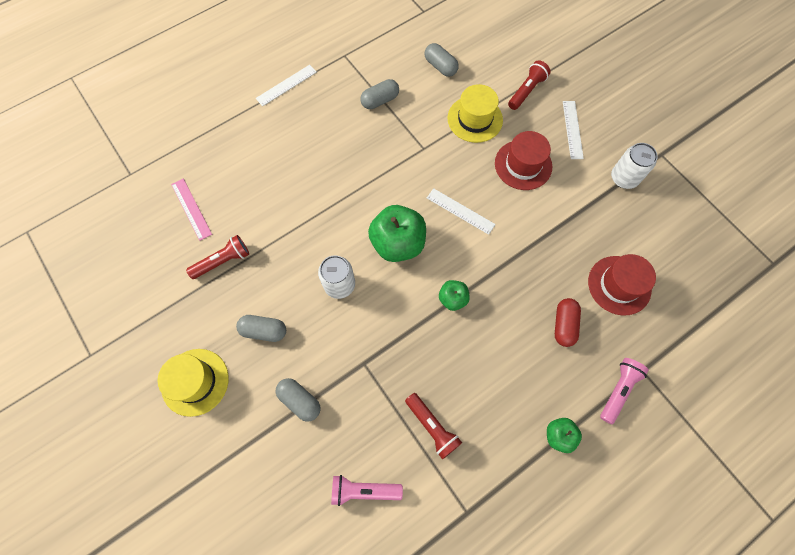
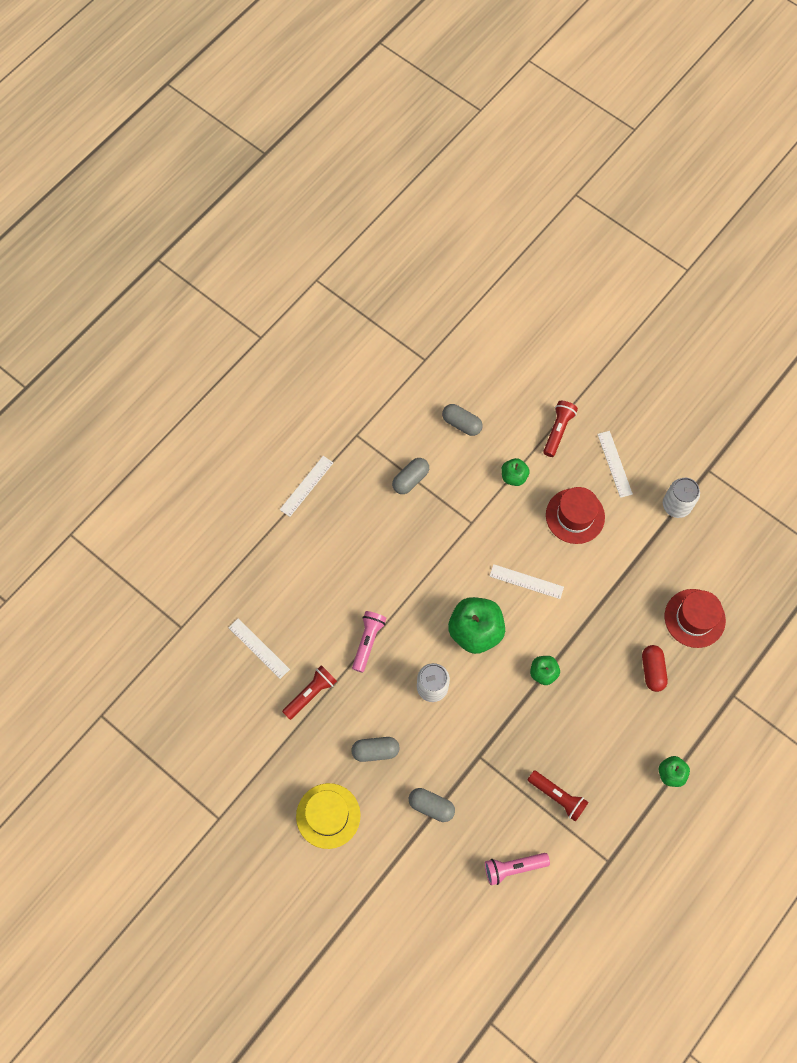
camera: 15 degrees left, 0 degrees up
(191, 209) = (258, 648): pink ruler -> white ruler
(475, 119) = (513, 476): yellow hat -> green apple
(618, 390) = (714, 718): pink flashlight -> pink flashlight (368, 641)

